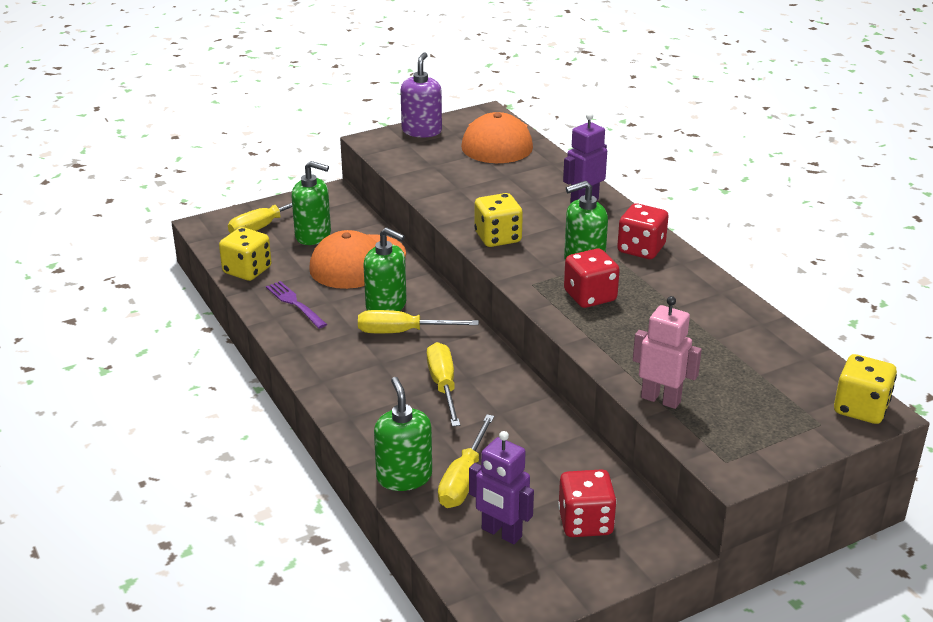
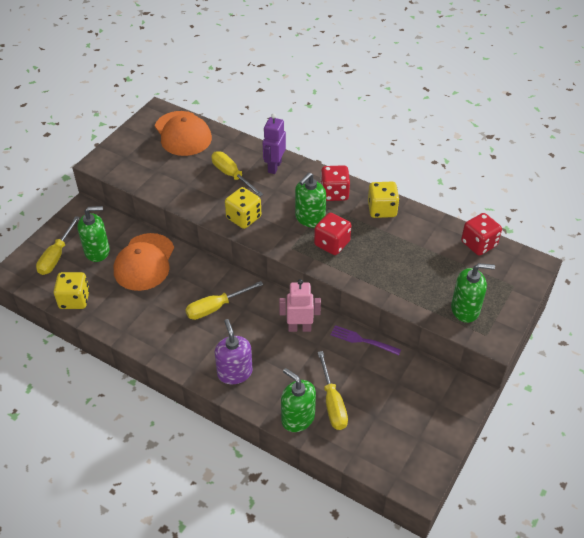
camera: 30 degrees left, 15 degrees up
(295, 303) = (129, 314): purple fork -> purple fork (362, 340)
(386, 306) = (190, 290): green soap dispenser -> green soap dispenser (465, 309)
(421, 131) = (126, 142): purple soap dispenser -> purple soap dispenser (234, 372)
(443, 386) = (271, 339): yellow screwdriver -> yellow screwdriver (231, 175)
(501, 533) = (380, 431): purple robot -> none
(585, 522) = (418, 400): red dice -> red dice (478, 244)
(661, 399) = (424, 306): pink robot -> pink robot (299, 328)
(860, 408) = (526, 265): yellow dice -> yellow dice (382, 209)

